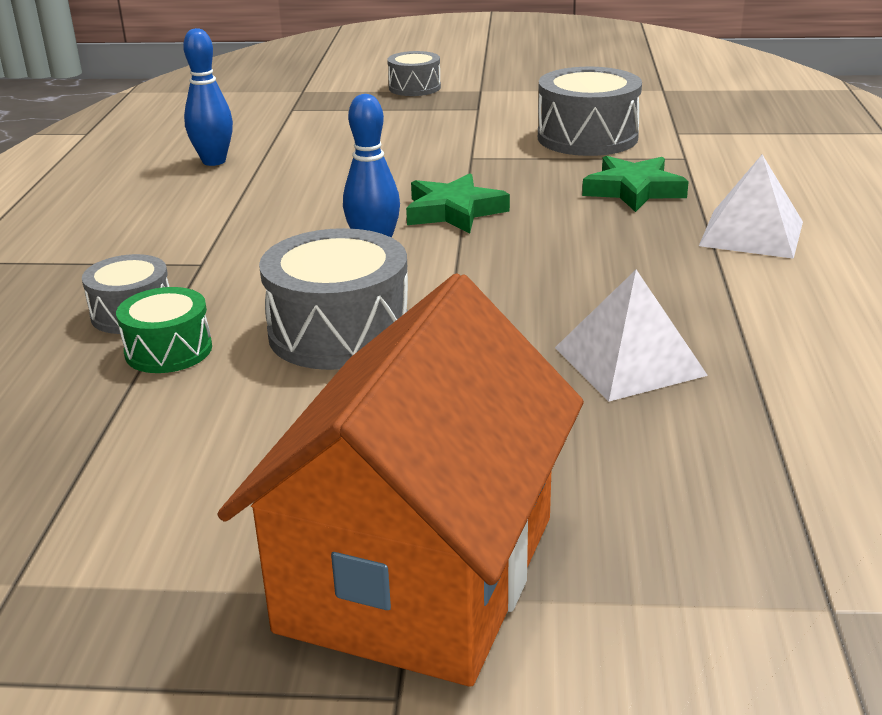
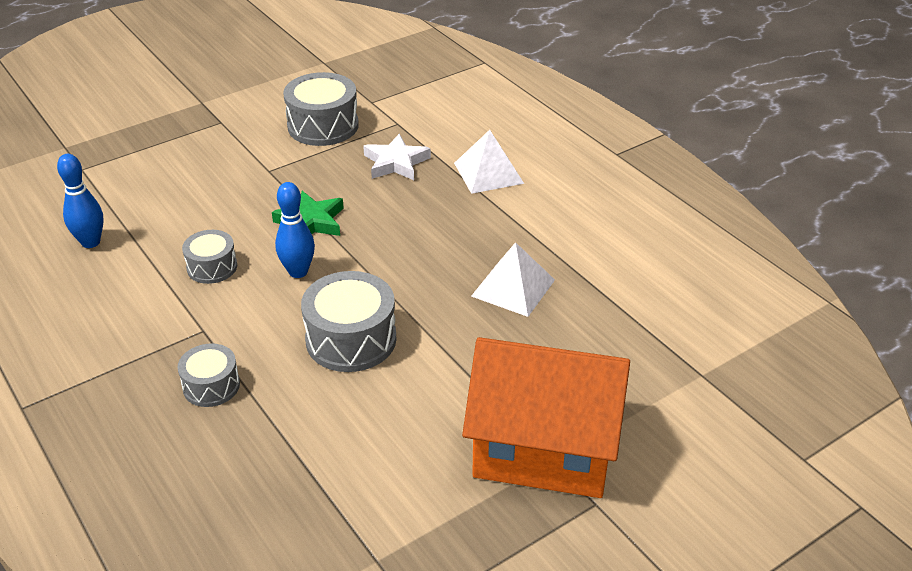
camera: 40 degrees left, 10 degrees up
(168, 350) = (270, 398): green drum -> none
(414, 88) = (150, 115): grey drum -> grey drum (212, 267)
(418, 573) = (544, 448): orange house -> orange house turned 60 degrees counterclockwise
(633, 190) = (396, 163): green star -> white star

